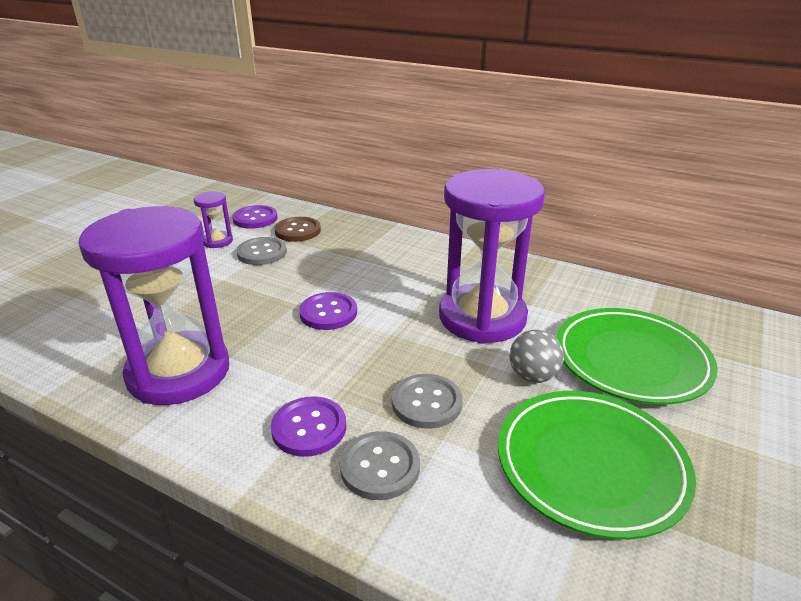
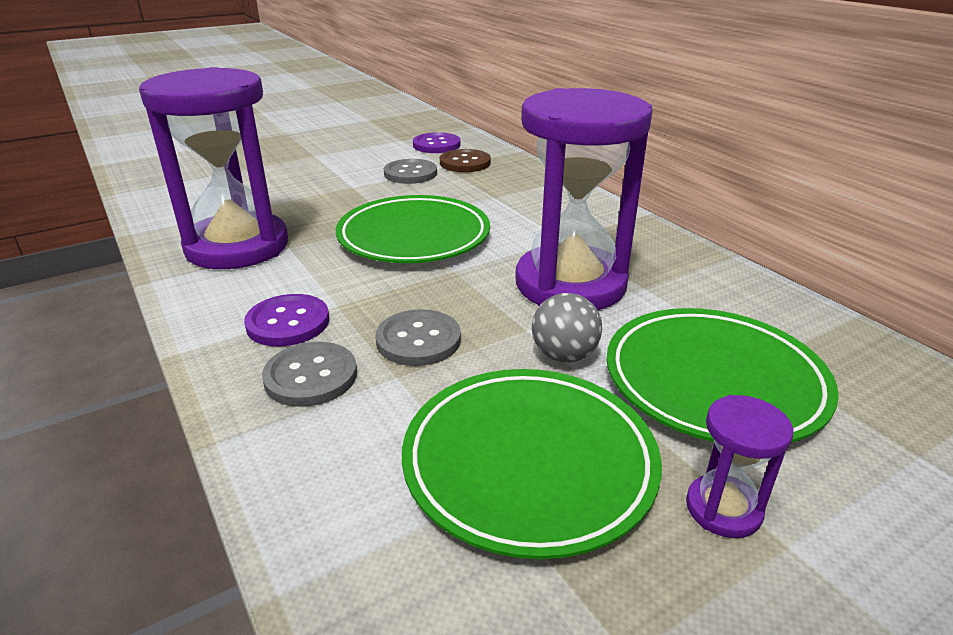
camera: 30 degrees right, 0 degrees up
(217, 241) = (382, 156): purple hourglass -> purple hourglass (723, 509)
(328, 313) = (414, 237): purple button -> green plate

